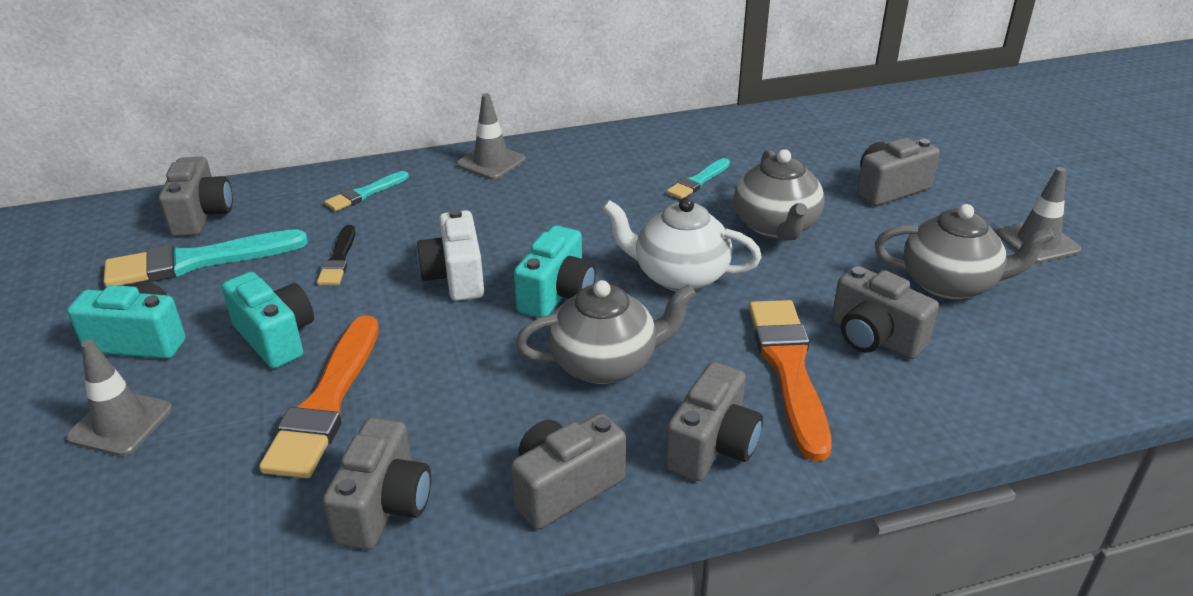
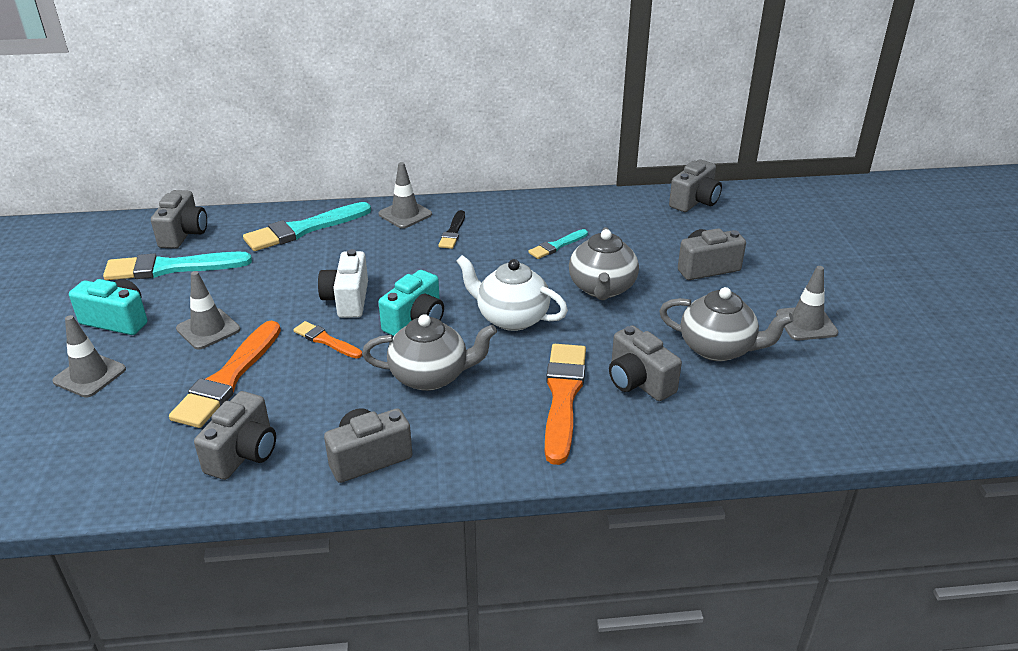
camera: 10 degrees right, 0 degrees up
(276, 338) = (208, 329): turquoise camera -> grey traffic cone
(338, 259) = (269, 277): black brush -> black brush (453, 232)
(365, 193) = (304, 229): turquoise brush -> turquoise brush, size x1.89
(446, 333) = (326, 340): none -> orange brush
(713, 446) = (483, 444): grey camera -> grey camera (695, 201)

